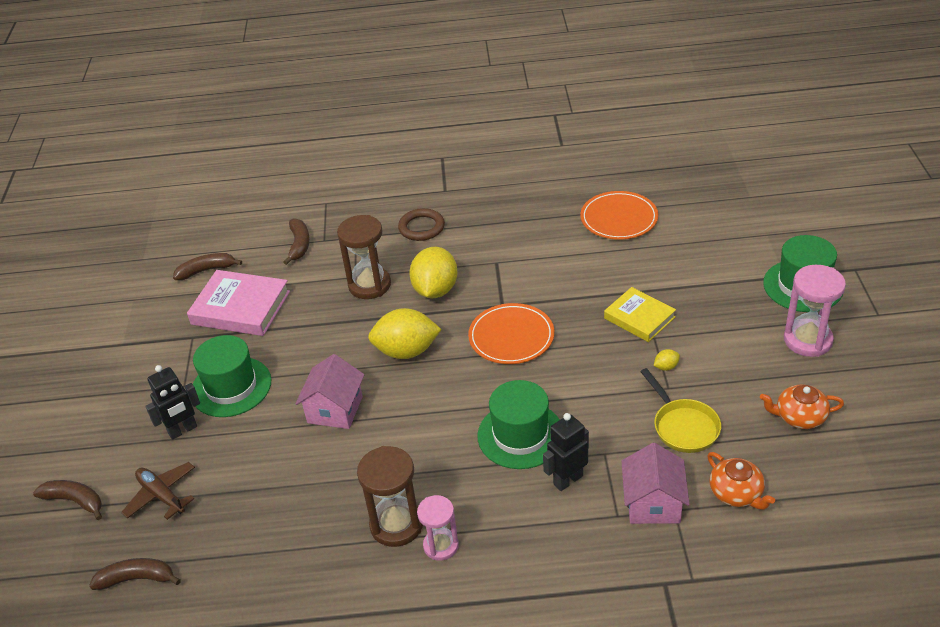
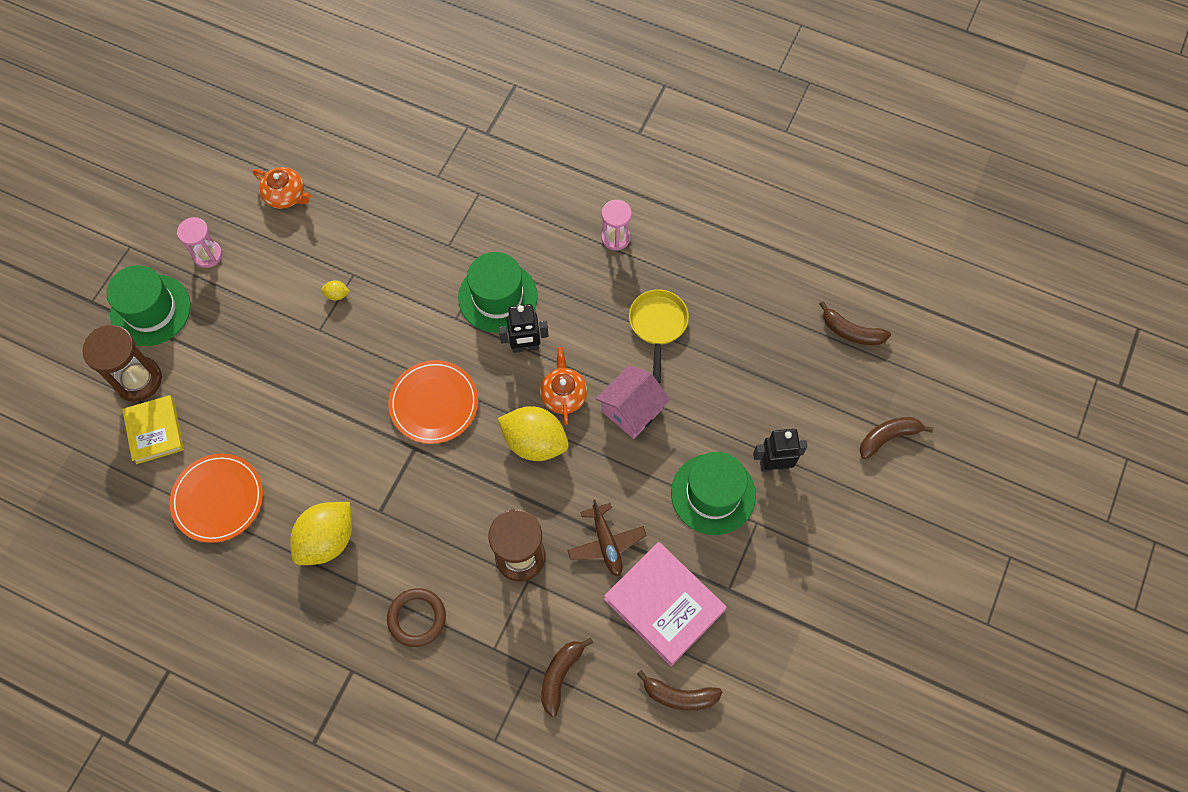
camera: 155 degrees left, 25 degrees up
(75, 501) = (888, 437): brown banana -> brown banana turned 105 degrees clockwise
(161, 495) = (812, 401): brown plane -> brown plane (606, 543)
(396, 525) = (638, 272): brown hourglass -> brown hourglass (138, 380)
(435, 290) = (462, 508): yellow lemon -> yellow lemon (327, 540)
(567, 480) = (491, 239): black robot -> black robot (525, 347)
(639, 318) = (312, 358): yellow book -> yellow book (155, 431)
(653, 503) = (447, 189): pink house -> none
(683, 426) = (373, 235): yellow pan -> yellow pan (658, 326)
(736, 493) = (386, 165): orange teapot -> orange teapot (563, 395)
(807, 340) = (208, 255): pink hourglass -> pink hourglass, size x0.65

